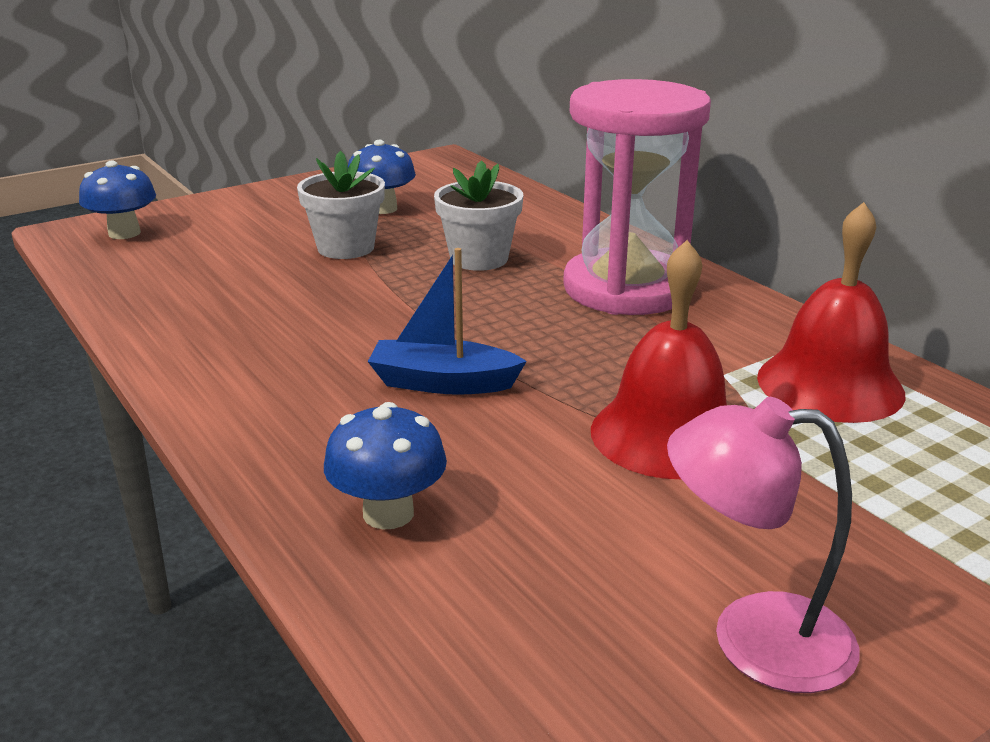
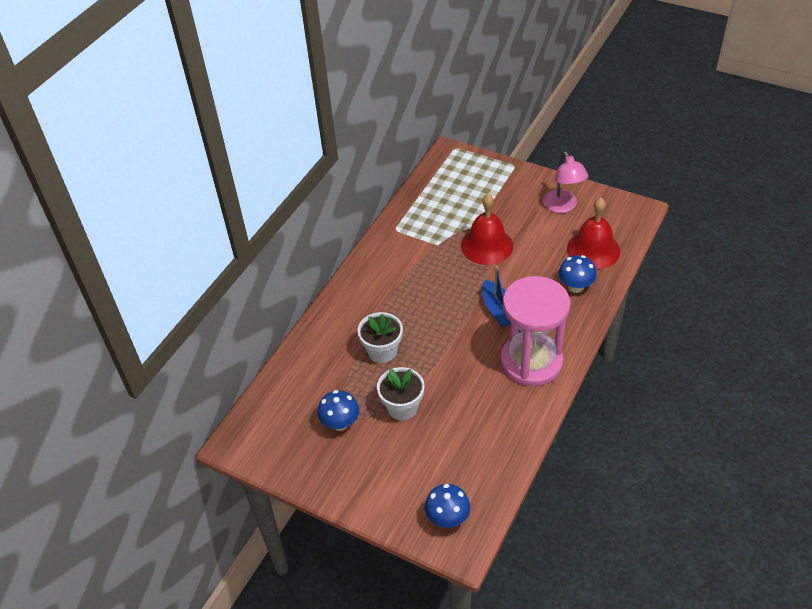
camera: 115 degrees left, 20 degrees up
(627, 288) = (382, 291): pink hourglass -> pink hourglass (531, 361)
(830, 385) = (426, 219): red bell -> red bell (593, 250)

